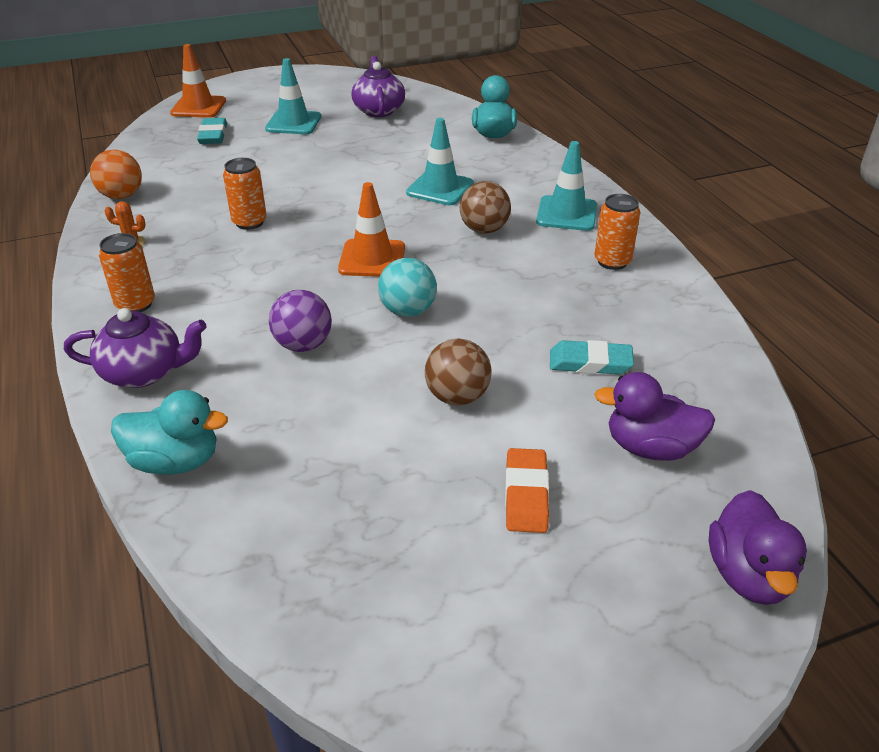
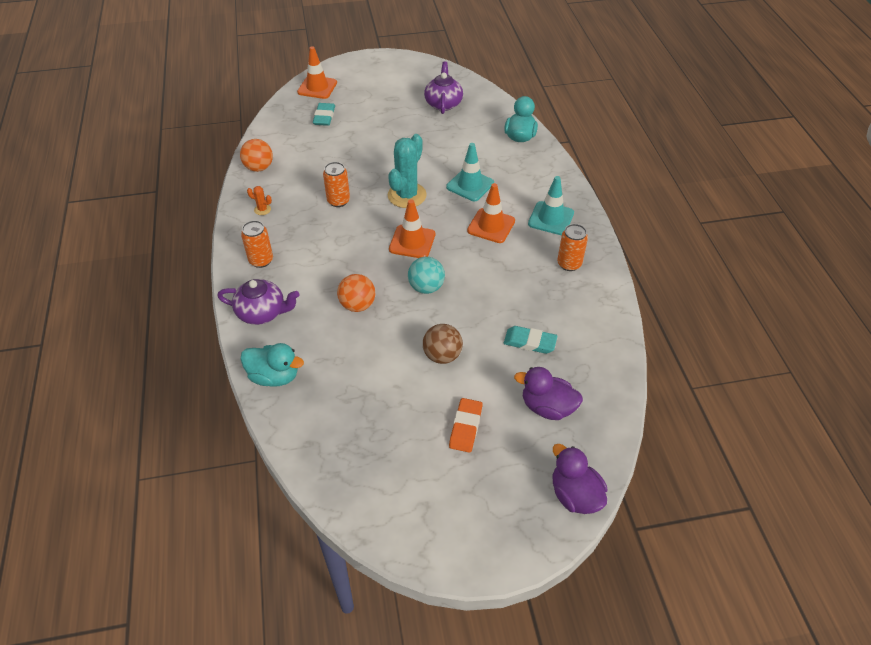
camera: 10 degrees right, 10 degrees up
(293, 123) = (381, 110): turquoise traffic cone -> none
(303, 345) = (357, 305): purple ball -> orange ball
(351, 207) = (407, 195): none -> turquoise cactus
(484, 230) = (491, 226): brown ball -> orange traffic cone
(748, 575) = (575, 495): purple duck -> purple duck turned 135 degrees clockwise

